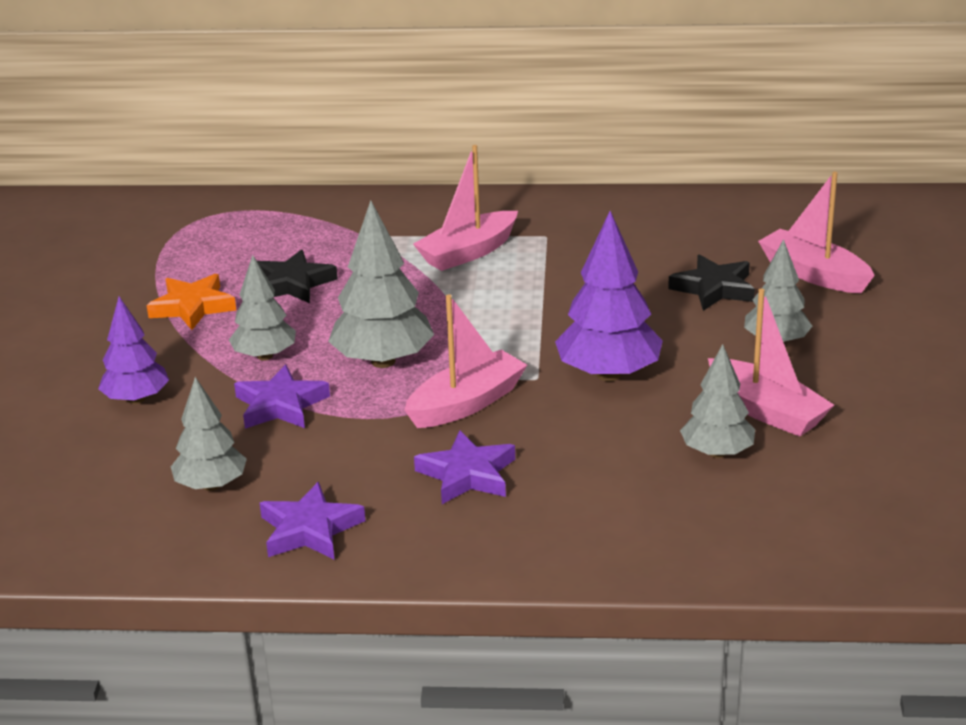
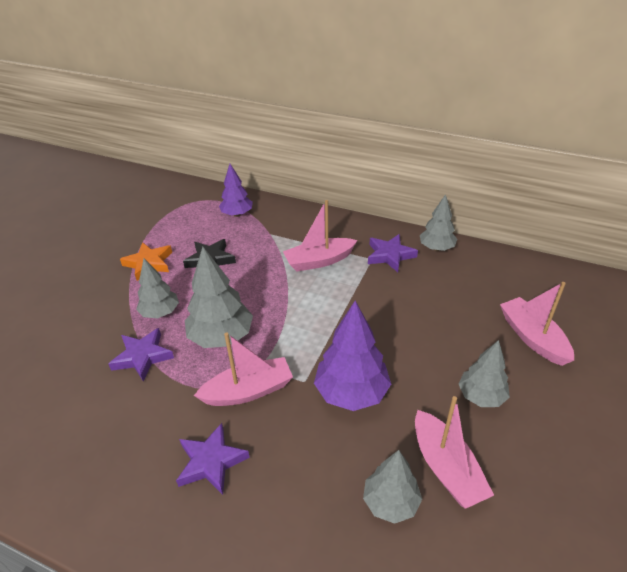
camera: 20 degrees right, 10 degrees up
(137, 399) = (73, 327): purple tree -> purple tree (237, 214)
(211, 485) = (60, 415): grey tree -> grey tree (436, 248)
(309, 529) = (85, 481): purple star -> purple star (390, 255)
(714, 288) = (457, 332): black star -> none

